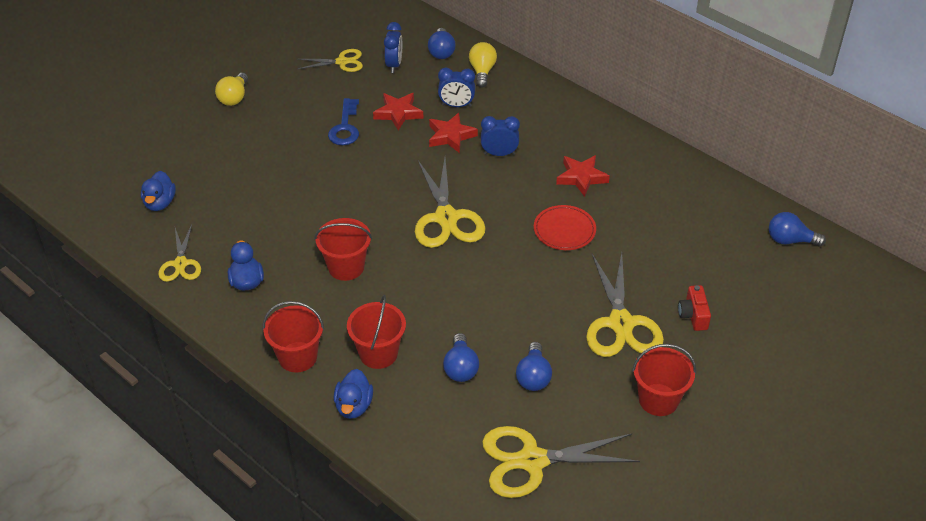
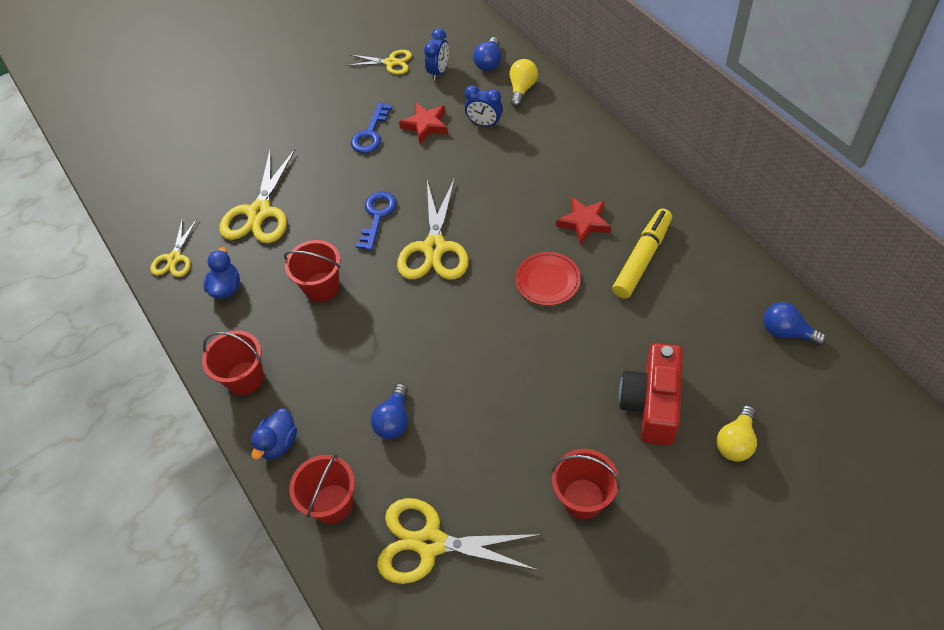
camera: 20 degrees right, 10 degrees up
(160, 203) = (178, 191): blue duck -> none
(234, 97) = (280, 89): yellow light bulb -> yellow light bulb (736, 442)
(378, 353) = (320, 388): red bucket -> red bucket (332, 503)
(379, 198) = (377, 216): none -> blue key
(451, 136) = (468, 157): red star -> none
(499, 154) = (509, 183): blue clock -> none
(533, 376) = (462, 445): blue light bulb -> none
(621, 323) = (572, 400): yellow scissors -> yellow scissors (259, 212)
(645, 200) = (642, 259): none -> yellow marker
(693, 315) = (652, 404): red camera -> red camera, size x1.98

